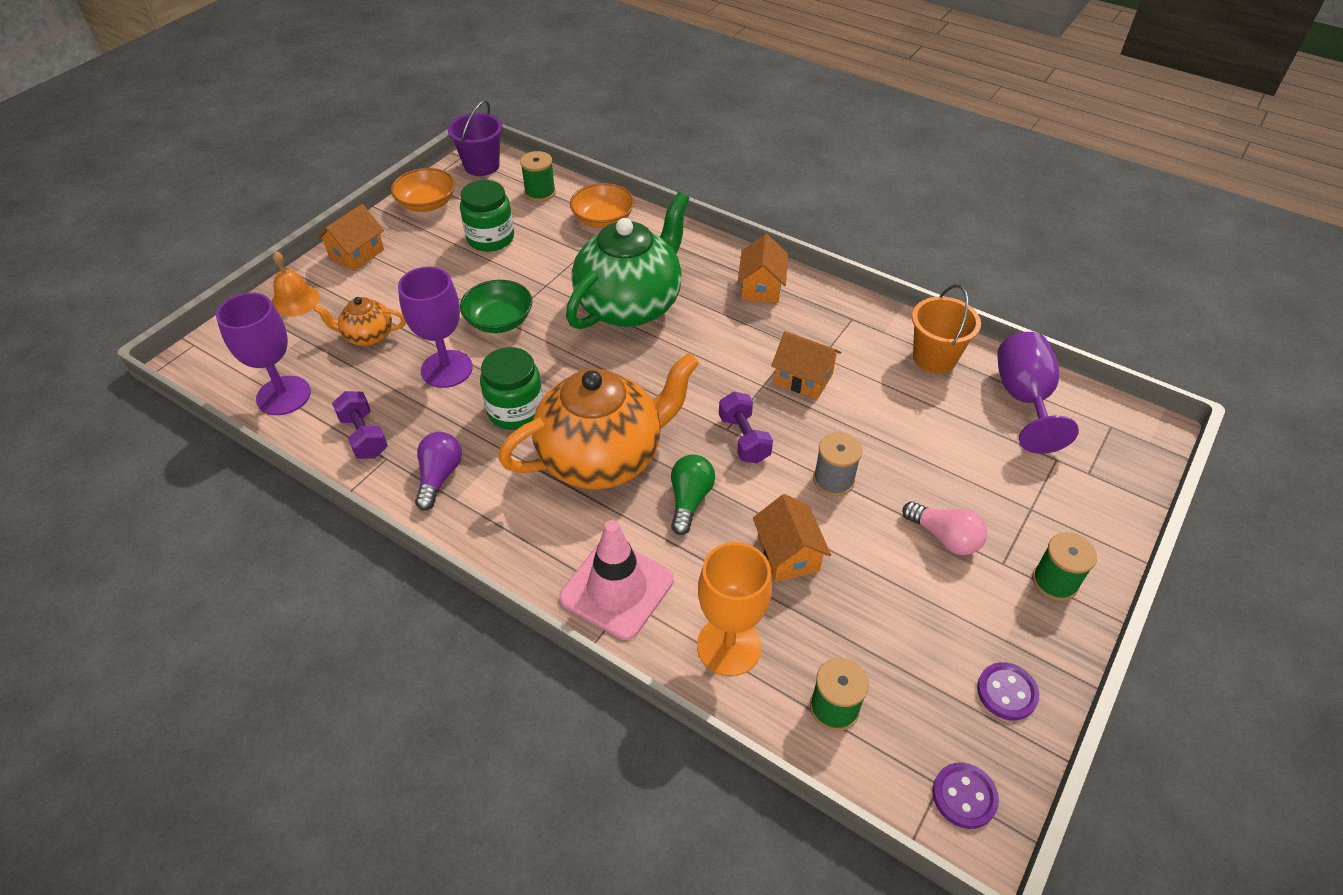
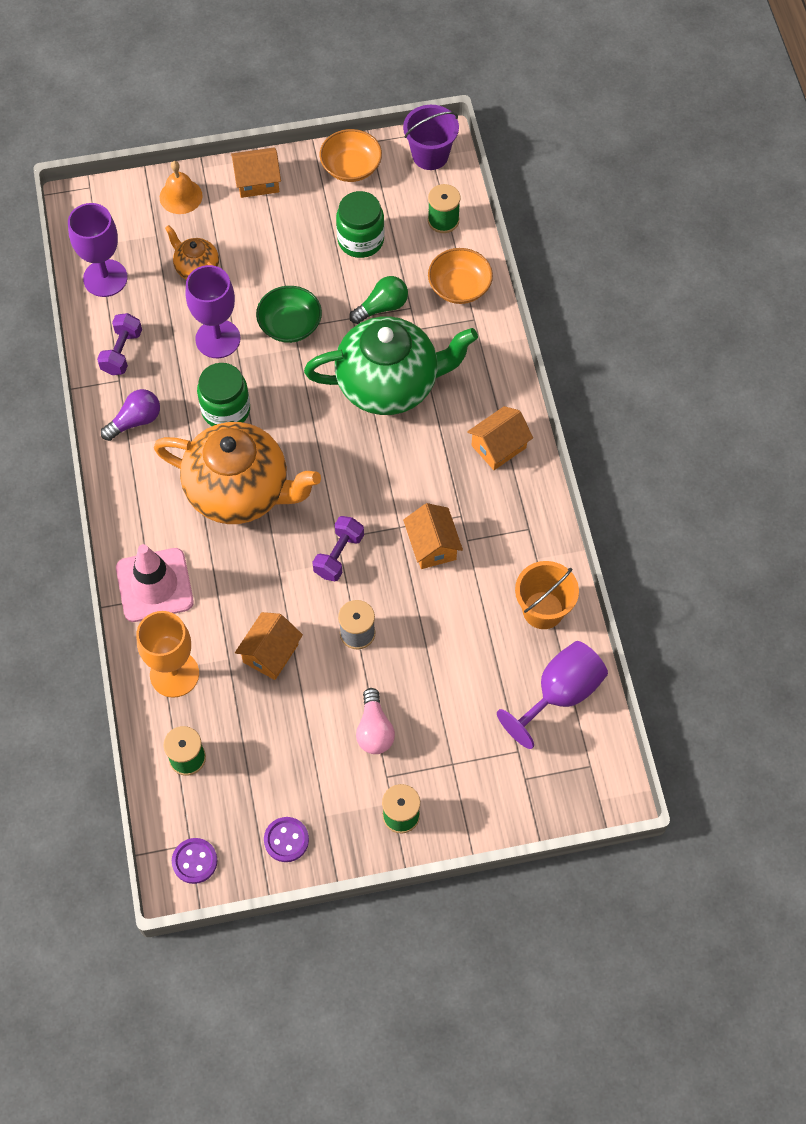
camera: 45 degrees right, 15 degrees up
(689, 500) = (256, 567): green light bulb -> green light bulb (382, 307)

